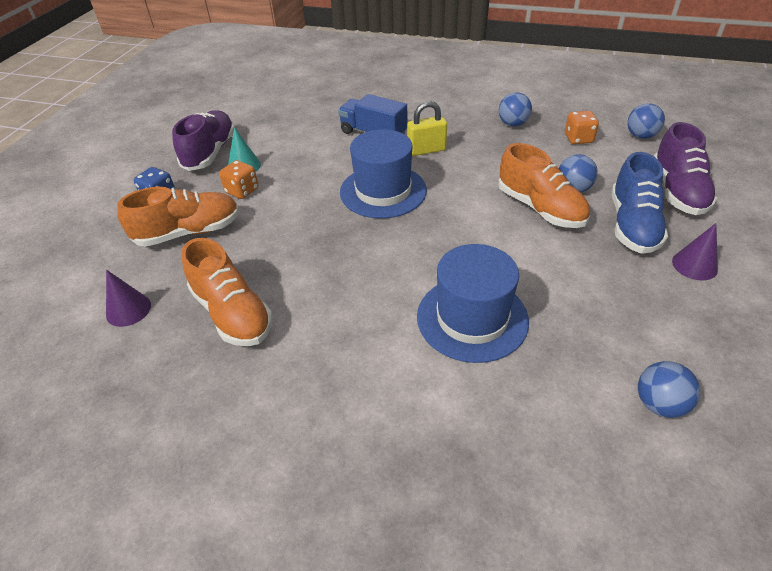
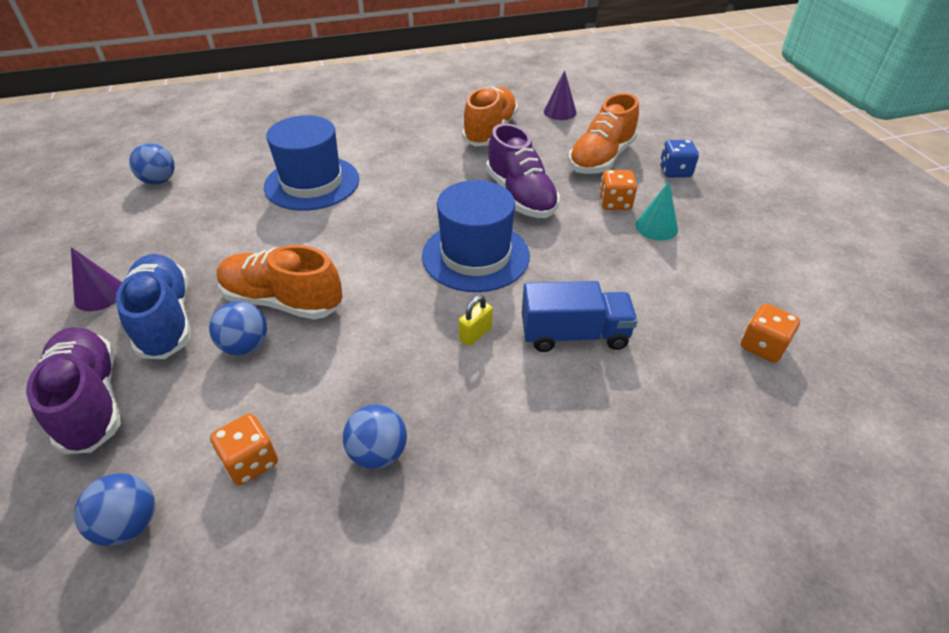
camera: 145 degrees right, 0 degrees up
(210, 153) = (716, 227): purple shoe -> purple shoe (520, 196)
(232, 313) = (490, 131): orange shoe -> orange shoe turned 90 degrees clockwise
(292, 102) = (762, 346): none -> orange dice
(426, 150) = (475, 334): yellow padlock -> yellow padlock, size x0.64

